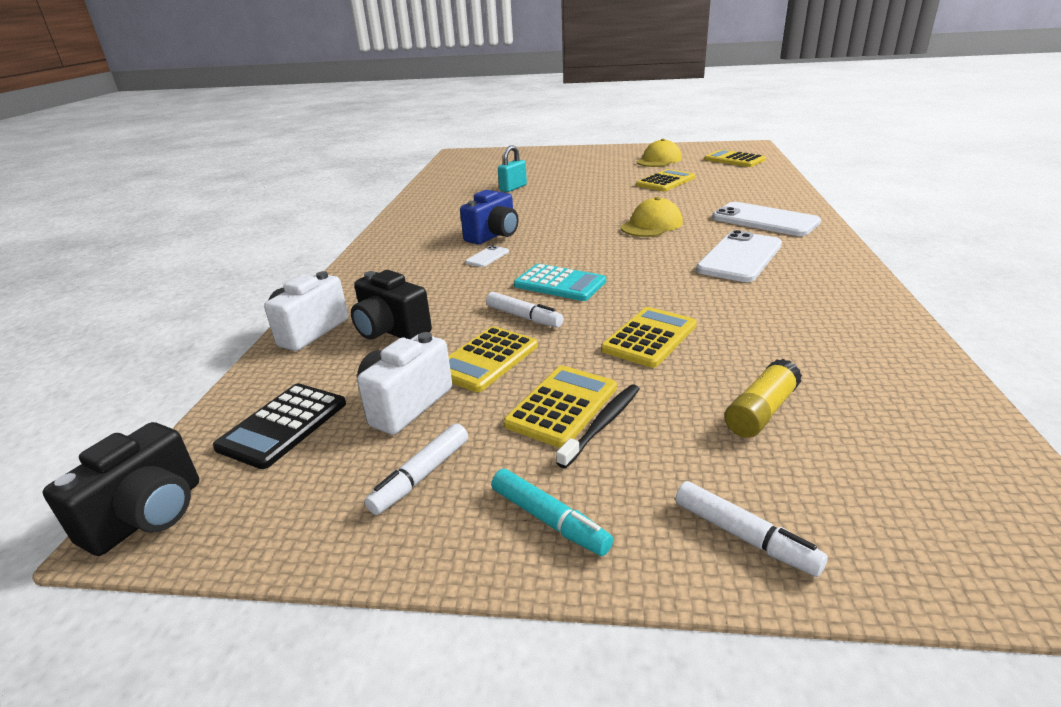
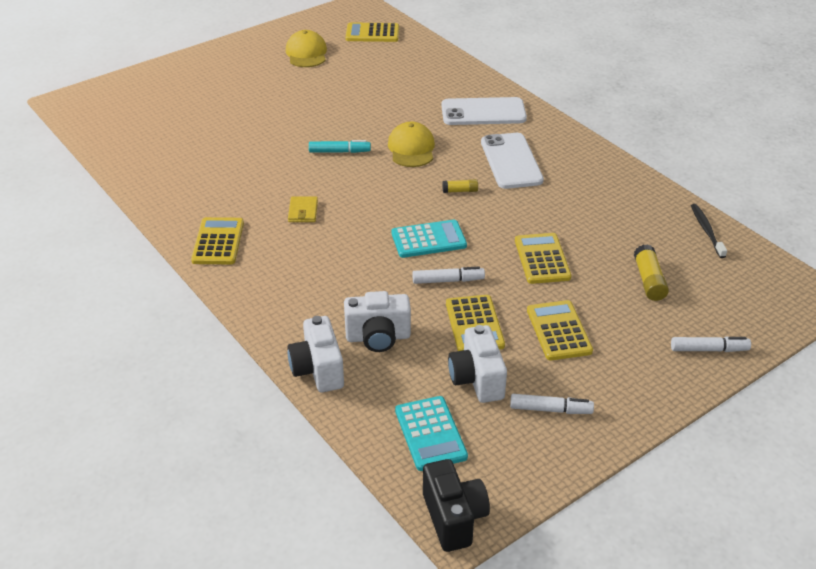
camera: 45 degrees left, 10 degrees up
(283, 425) = (430, 434): black calculator -> turquoise calculator
(391, 331) = (378, 337): black camera -> white camera
(421, 476) = (550, 409): white marker -> white marker turned 75 degrees counterclockwise
(487, 257) = (335, 237): white phone -> none
(493, 236) = (303, 211): blue camera -> yellow wallet
(513, 188) = (223, 141): turquoise padlock -> none
(549, 520) = (634, 391): turquoise marker -> turquoise marker (339, 152)
(602, 424) = (591, 330): black toothbrush -> black toothbrush (706, 230)
(649, 262) = (460, 191): none -> yellow glue stick
(665, 181) = (352, 85): yellow calculator -> yellow calculator (218, 242)

